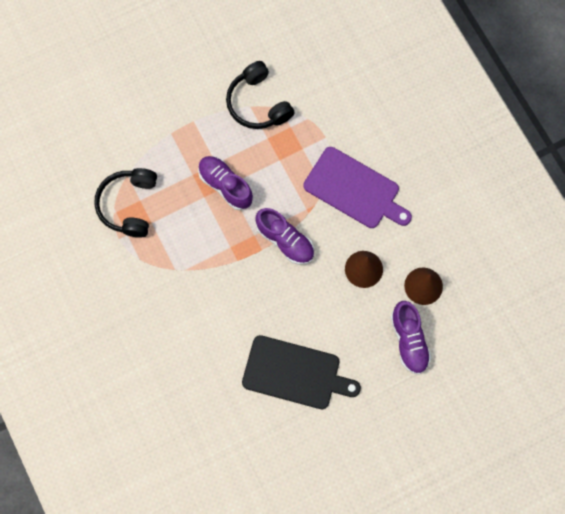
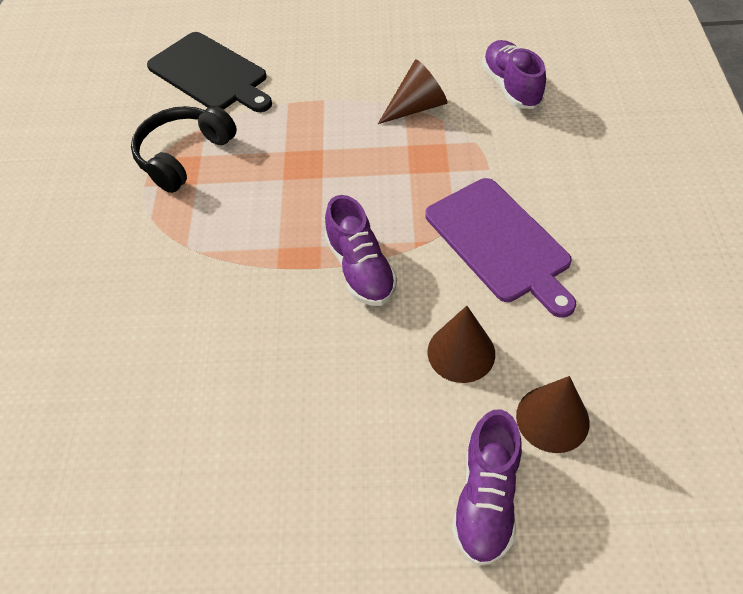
camera: 30 degrees right, 20 degrees down
(225, 186) = (319, 176): purple shoe -> purple shoe (511, 87)
(258, 103) = (416, 107): black headphones -> brown cone
(295, 373) = (262, 463): black cutting board -> black cutting board (210, 74)

